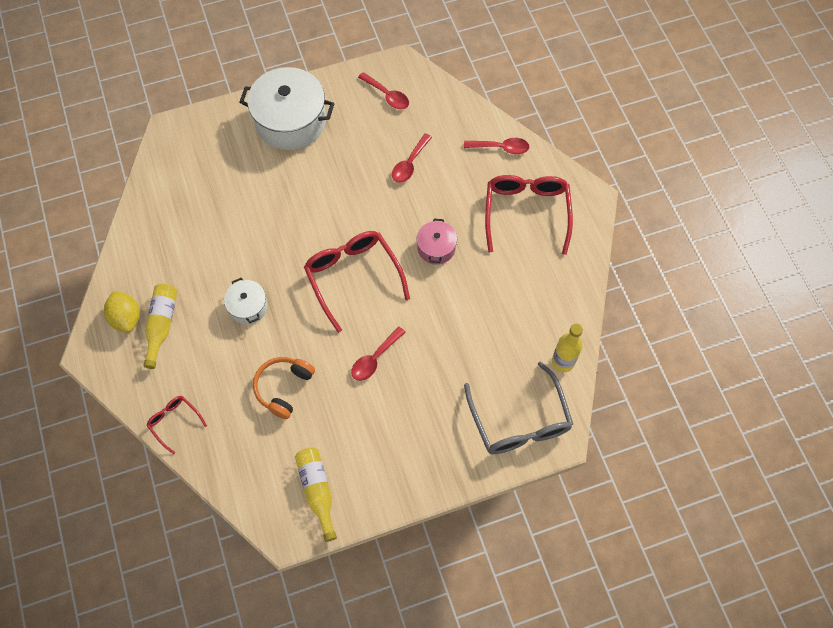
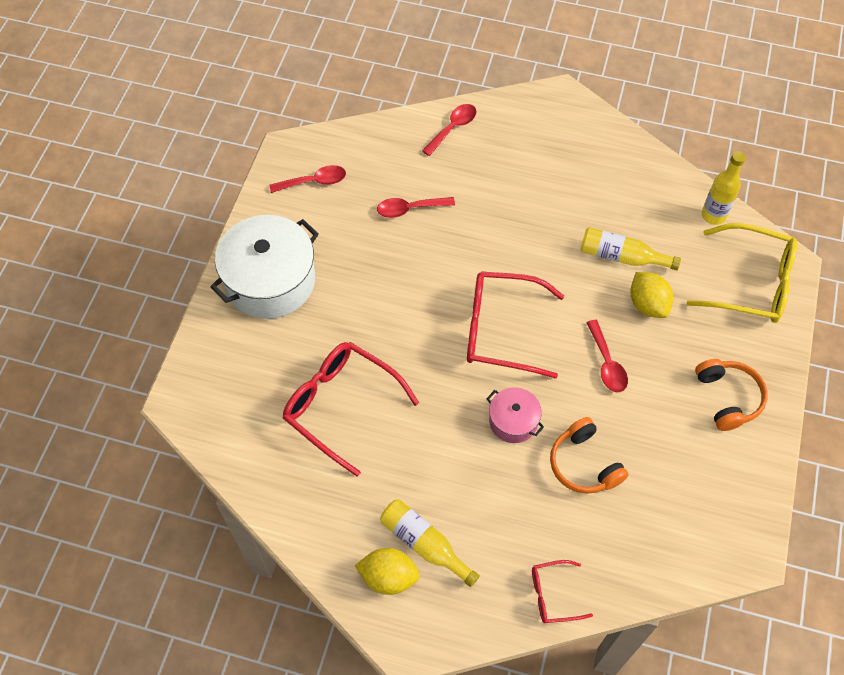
camera: 55 degrees left, 5 degrees down
(248, 307) = (465, 445): white pot -> none
(317, 491) = (720, 497): yellow bottle -> yellow bottle (621, 257)
(404, 455) = (728, 398): none -> orange headphones
(409, 164) = (409, 209): red spoon -> red spoon turned 105 degrees clockwise
(436, 248) = (521, 242): pink pot -> pink pot (513, 421)
(445, 359) = (647, 304): none -> yellow lemon
(519, 421) = (751, 283): grey glasses -> yellow glasses
(526, 212) = (538, 150): red glasses -> red glasses (341, 406)

